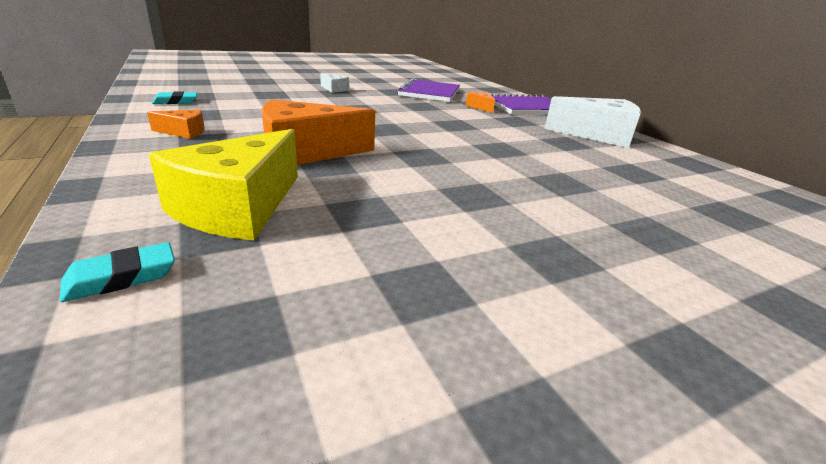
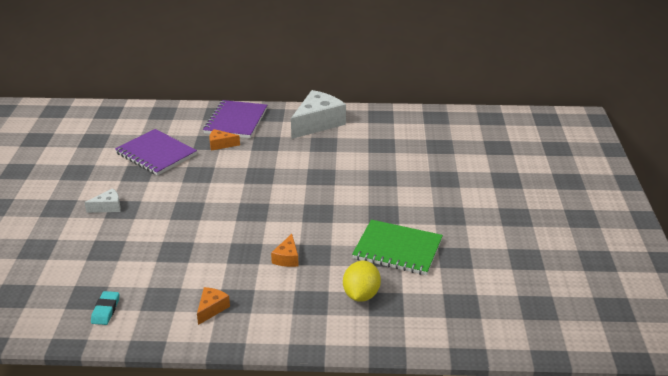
camera: 60 degrees left, 5 degrees up
(121, 277) = (414, 331): turquoise eraser -> none
(238, 207) = (361, 295): yellow cheese -> yellow lemon
(305, 152) = (287, 258): orange cheese -> orange cheese, size x0.47
(390, 220) = (397, 249): none -> green notebook

